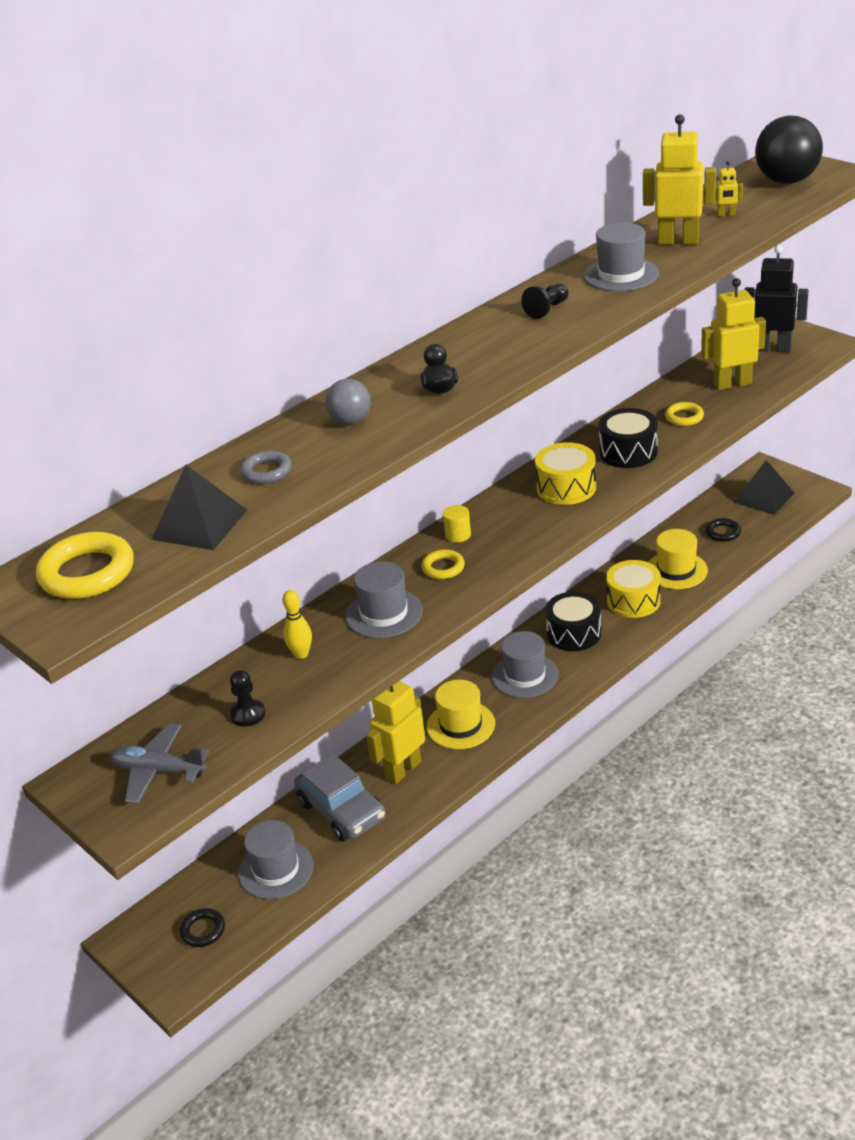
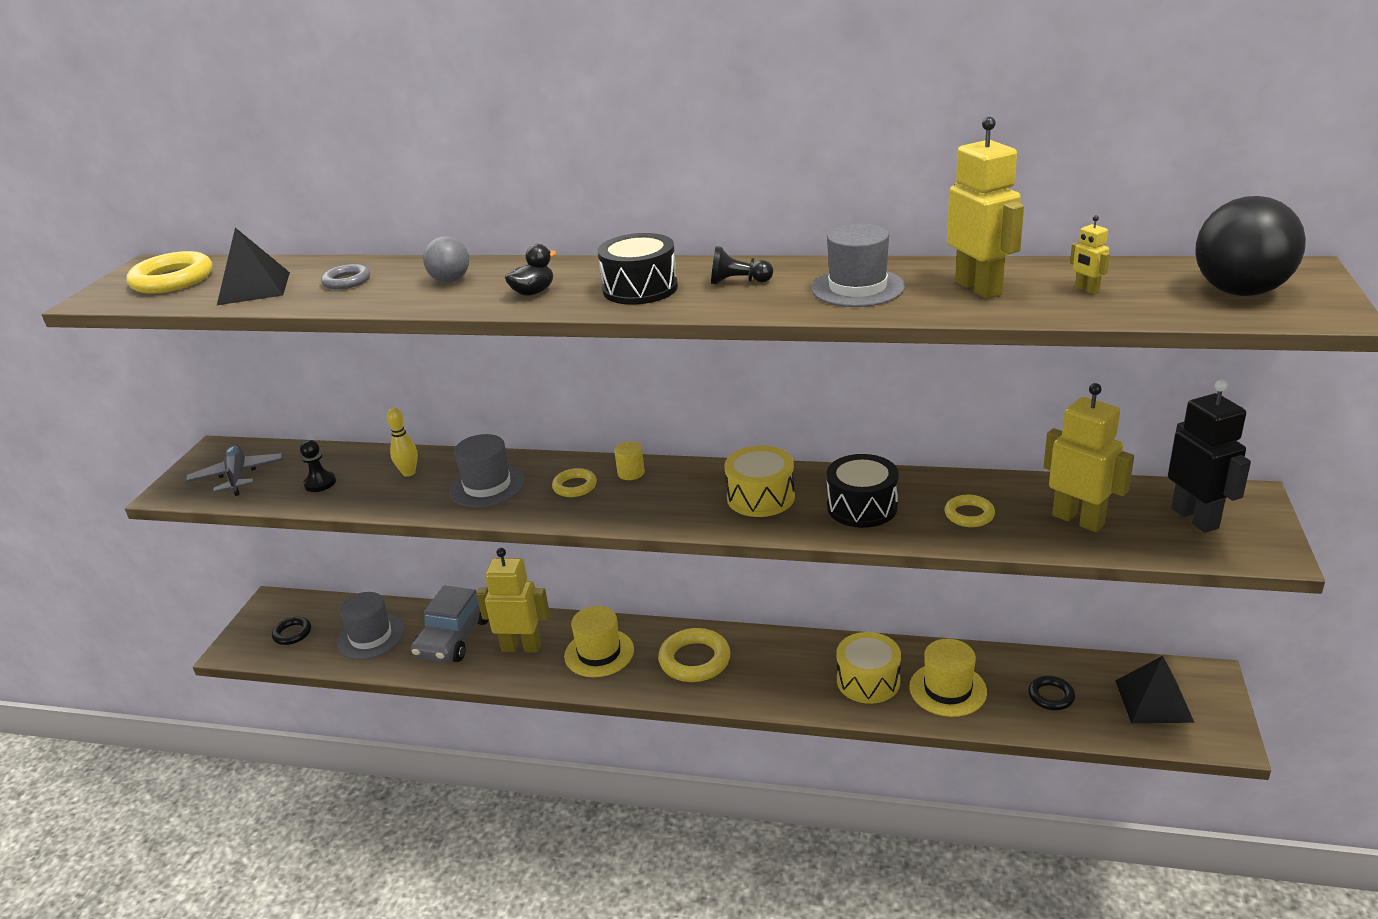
camera: 55 degrees right, 5 degrees down
(525, 675) = (694, 660): grey hat -> yellow ring
(573, 633) = (781, 663): black drum -> black drum (640, 289)

